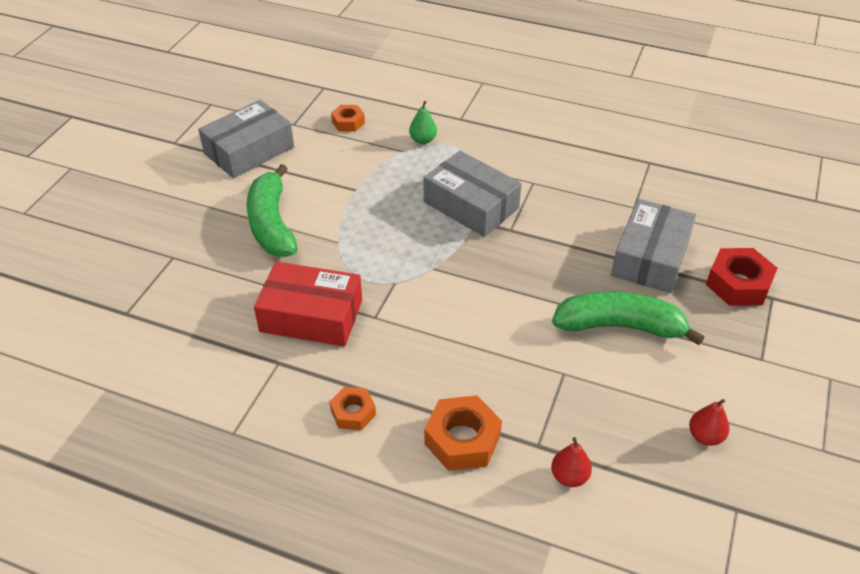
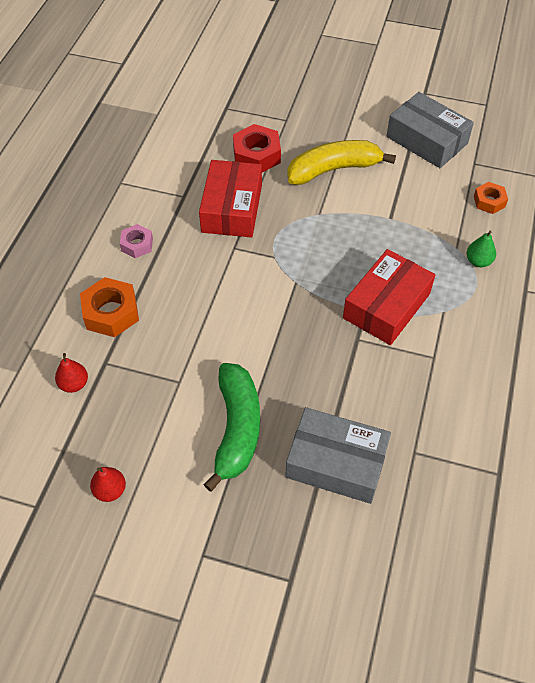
camera: 85 degrees right, 10 degrees up
(272, 224) = (334, 169): green banana -> yellow banana
(353, 413) = (137, 244): orange nut -> pink nut
(471, 205) = (386, 306): grey box -> red box
(738, 284) = (307, 547): red nut -> red nut (256, 155)

